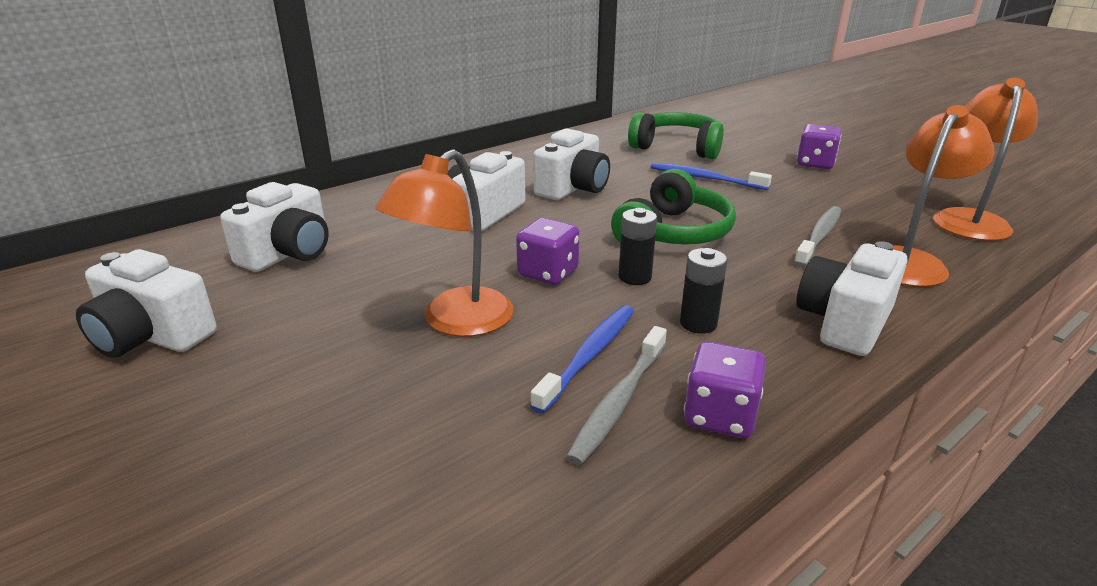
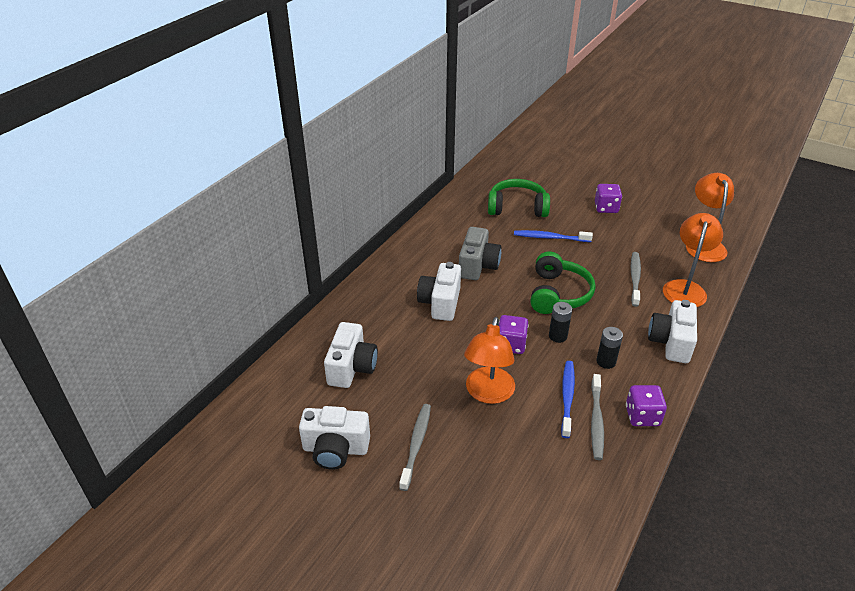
camera: 20 degrees left, 10 degrees up
(273, 360) = (416, 445): none -> grey toothbrush
(573, 188) = (478, 266): white camera -> grey camera

